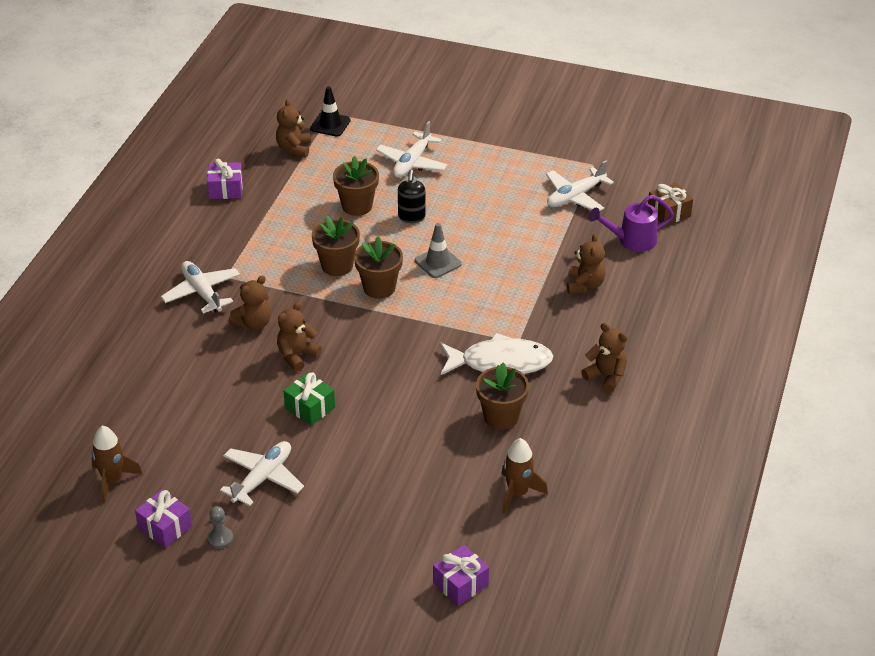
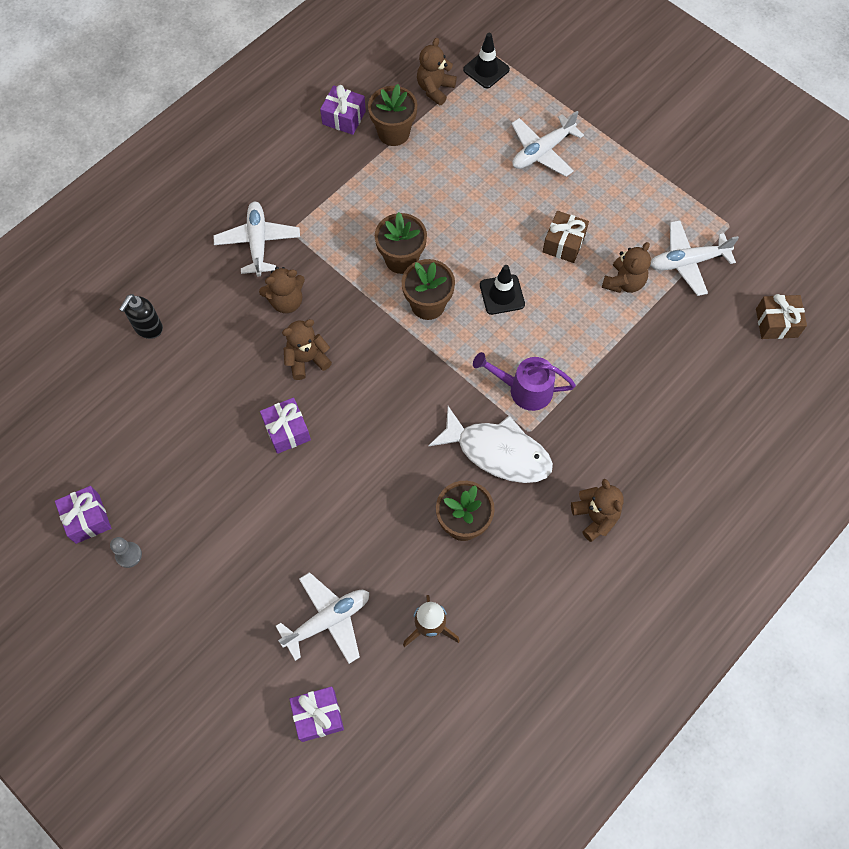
camera: 25 degrees right, 25 degrees up
(113, 480) = (69, 441): brown rocket -> none
(263, 478) = (201, 499): white plane -> white plane (328, 620)
(310, 408) = (287, 430): green gift -> purple gift
(357, 206) = (459, 188): brown flower pot -> brown flower pot (393, 133)
(411, 217) = (505, 224): black soap dispenser -> black soap dispenser (148, 328)
(438, 262) = (502, 295): grey traffic cone -> black traffic cone
(468, 215) = (564, 243): none -> brown gift
(585, 285) = (636, 386): brown teddy bear -> brown teddy bear (624, 282)
(631, 240) = (716, 345): purple watering can -> purple watering can (523, 389)

